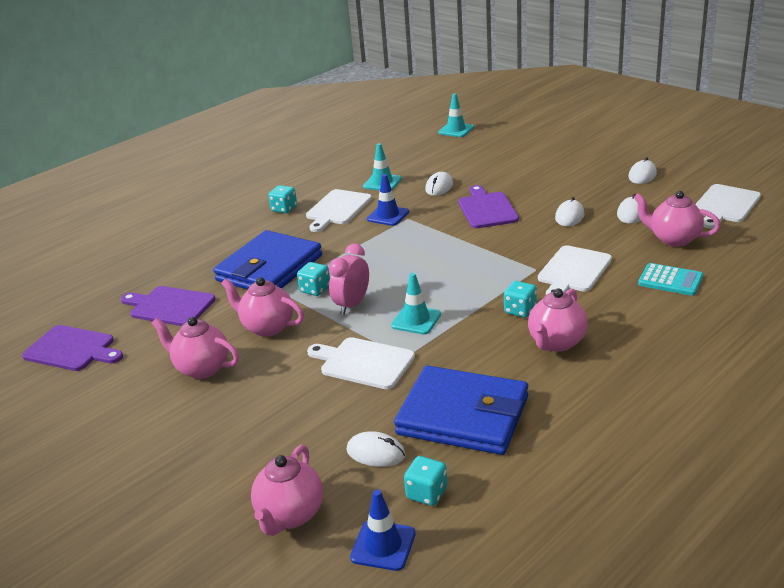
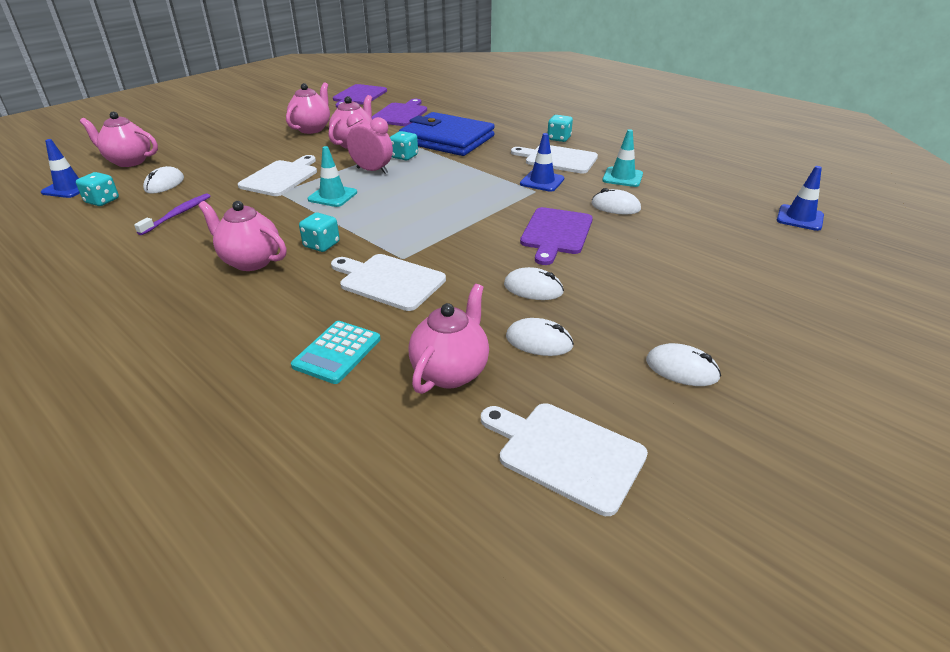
camera: 85 degrees right, 5 degrees up
(456, 130) = (799, 218): turquoise traffic cone -> blue traffic cone
(463, 416) = (177, 214): blue wallet -> purple toothbrush
(486, 209) = (556, 233): purple cutting board -> purple cutting board turned 120 degrees clockwise

